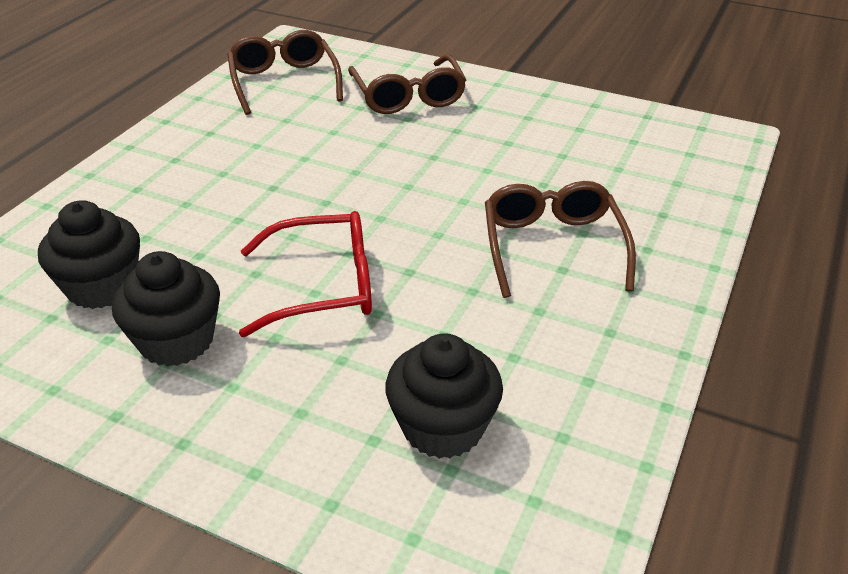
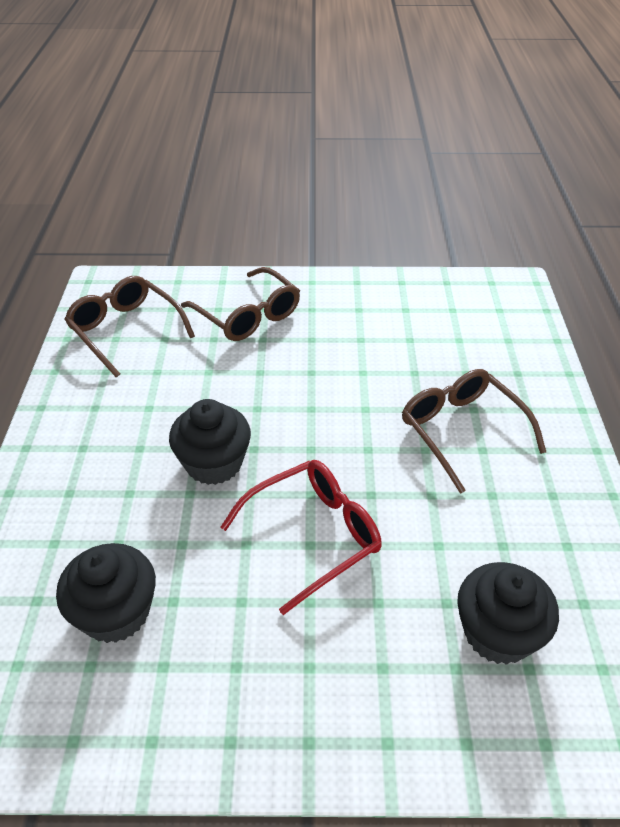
camera: 25 degrees left, 5 degrees up
(176, 341) = (228, 642): black cupcake -> black cupcake (214, 463)

